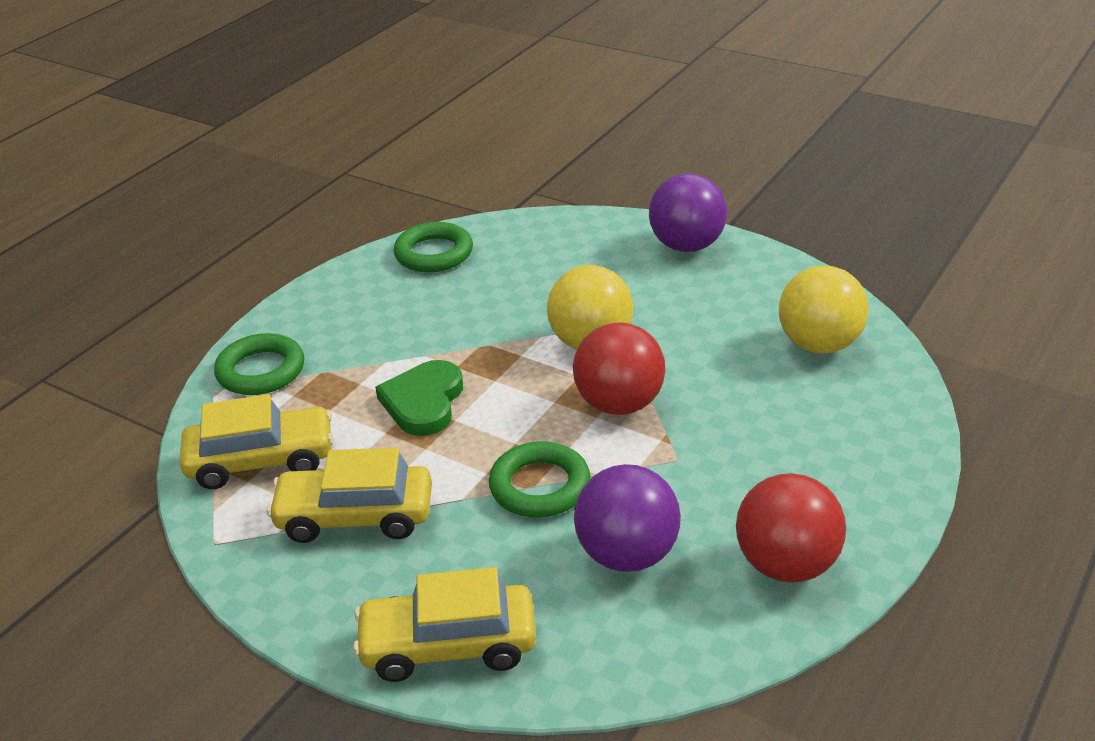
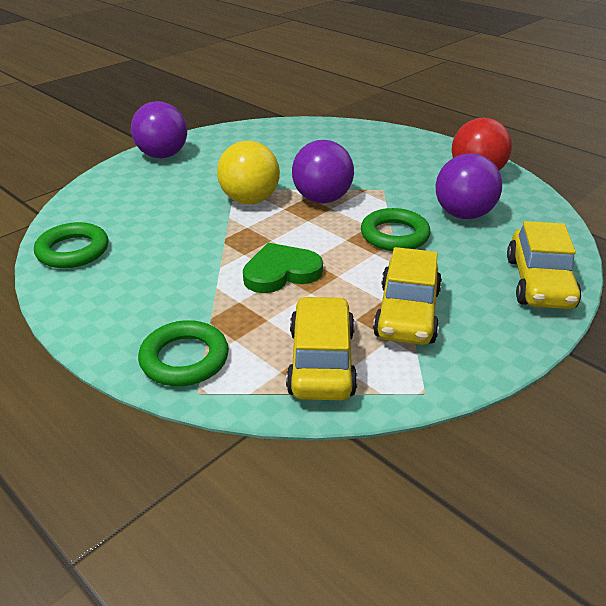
camera: 80 degrees left, 0 degrees up
(423, 402) = (281, 272): green heart -> green heart turned 135 degrees clockwise
(619, 404) = (322, 199): red ball -> purple ball
(819, 344) = (297, 137): yellow ball -> none

